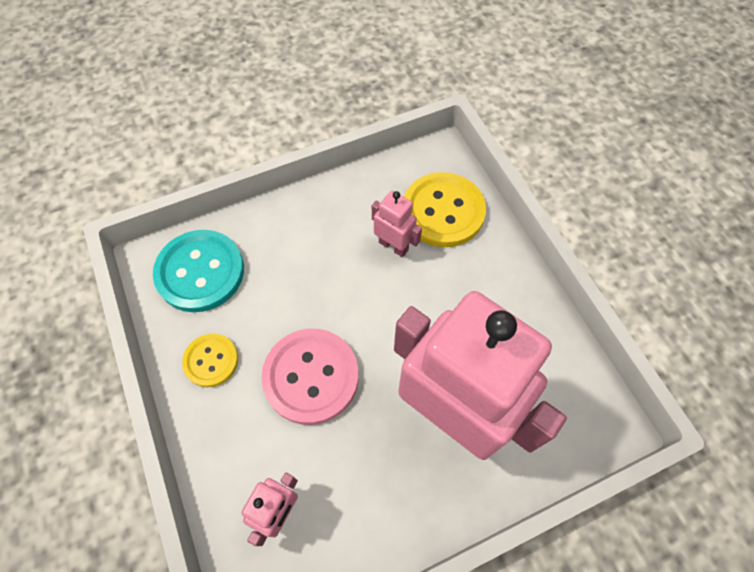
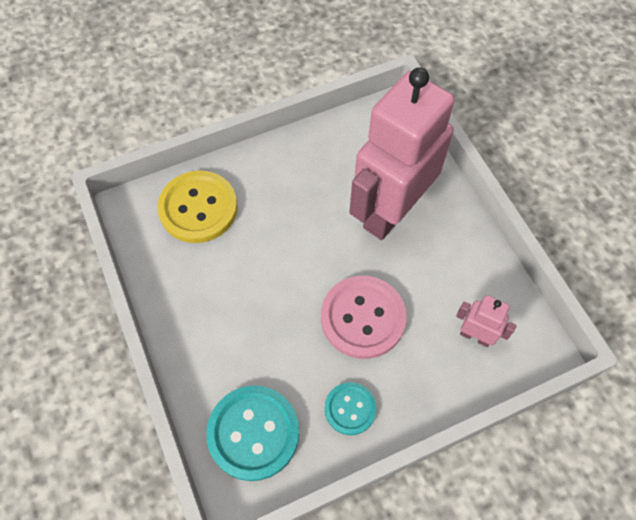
camera: 90 degrees left, 0 degrees up
(211, 361) = (350, 409): yellow button -> turquoise button
(393, 246) = (233, 250): pink robot -> none

